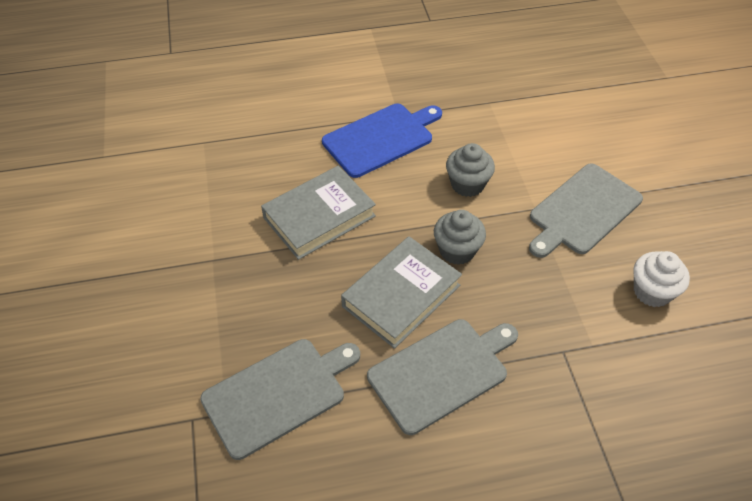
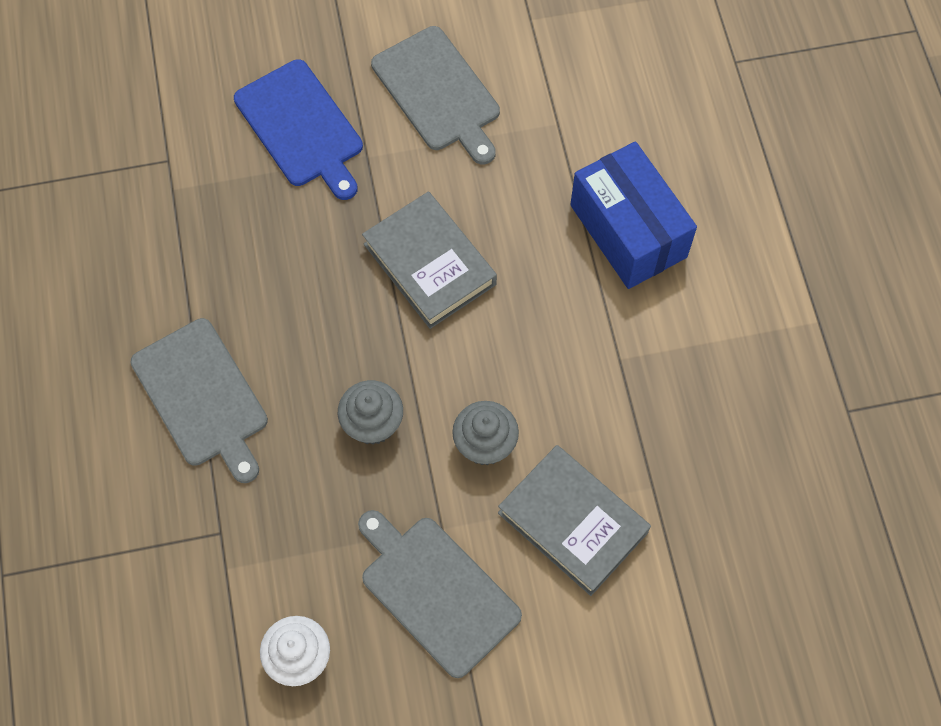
camera: 90 degrees right, 15 degrees up
(278, 394) = (189, 235): grey cutting board -> grey cutting board (438, 93)
(299, 108) = (628, 231): none -> blue box
(381, 138) = (570, 336): blue cutting board -> blue cutting board (301, 127)
(401, 296) = (307, 357): grey book -> grey book (572, 522)

